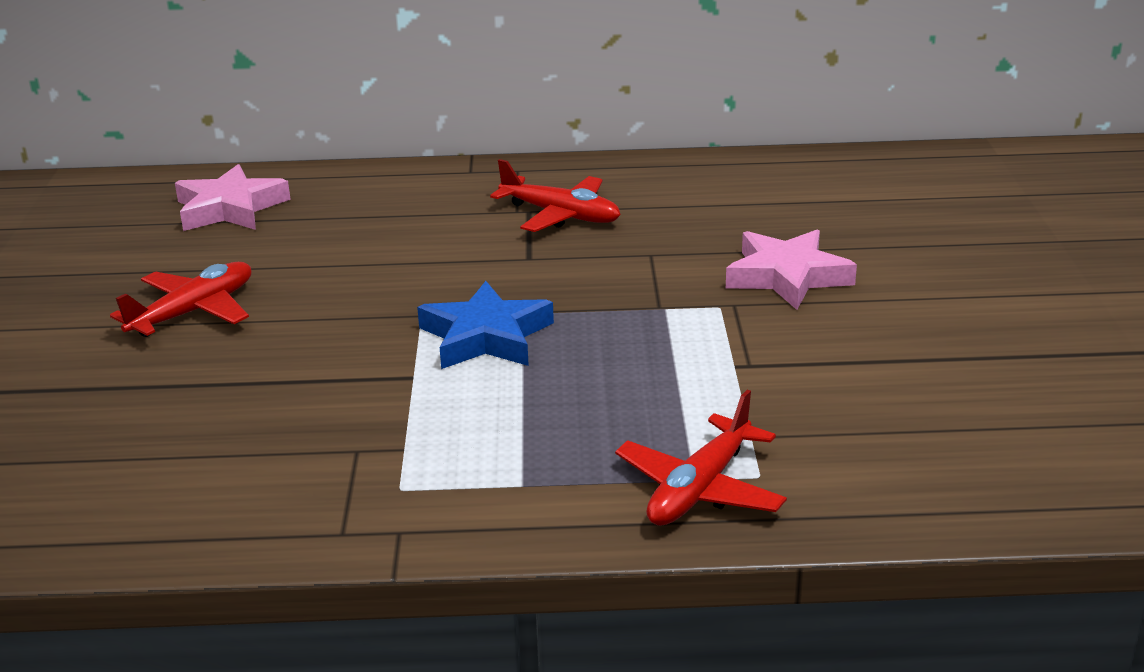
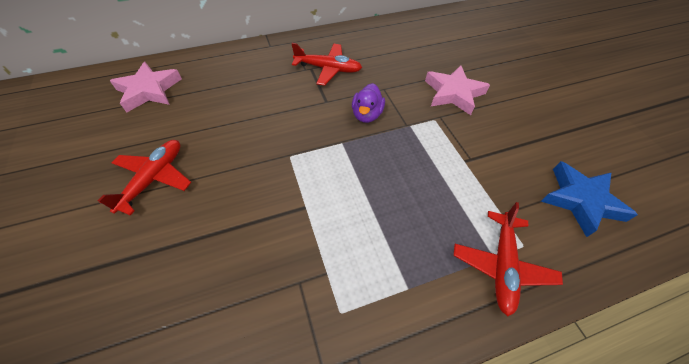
camera: 20 degrees left, 25 degrees up
(485, 337) = (331, 165): blue star -> blue star (581, 200)
(592, 284) = (366, 115): none -> purple duck

